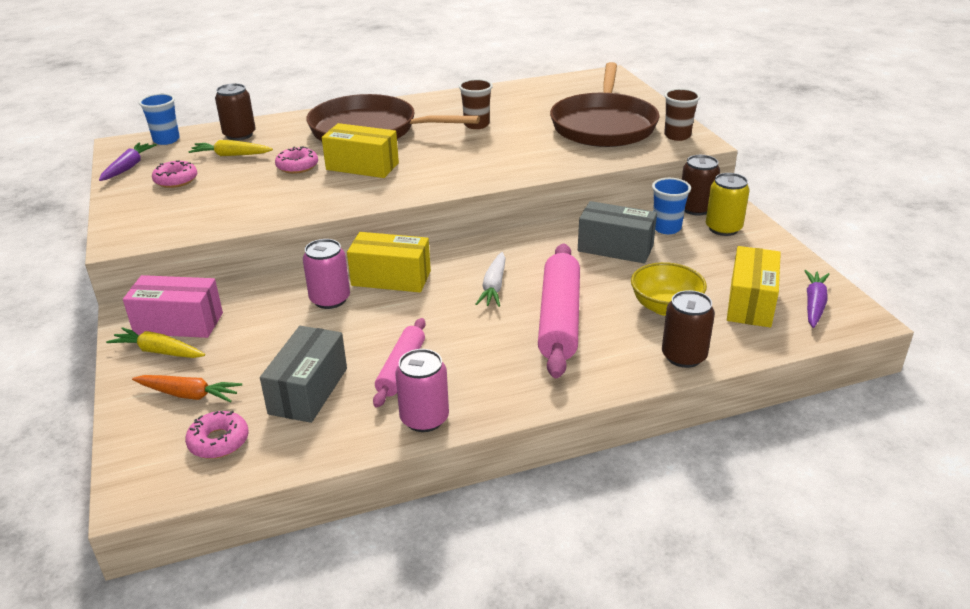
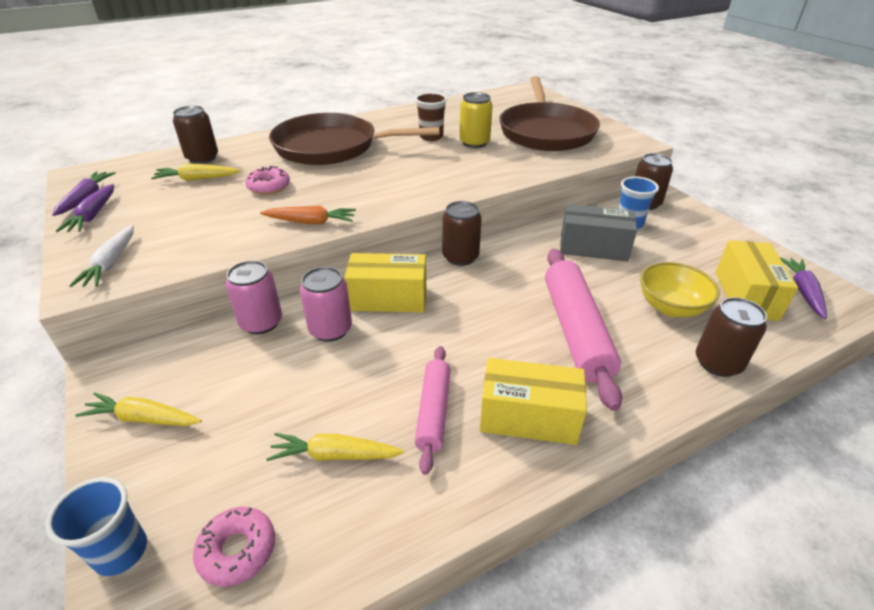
camera: 10 degrees left, 5 degrees up
(133, 183) = (93, 215): none -> purple carrot
(166, 140) = (126, 167): blue cup -> blue cup (121, 552)
(176, 180) = (141, 209): pink donut -> none
(179, 323) = (164, 376): pink box -> none
(189, 394) = (188, 479): orange carrot -> orange carrot (311, 222)
(308, 391) = (334, 455): grey box -> yellow carrot
(362, 166) = (335, 183): yellow box -> yellow box (528, 417)
(424, 418) = (482, 480): pink can -> pink can (261, 322)
(474, 247) = (460, 257): none -> brown can
(494, 286) = (495, 299): white carrot -> white carrot (111, 263)
(677, 136) = (615, 138): brown cup -> none
(723, 228) = (678, 221): yellow can -> yellow can (474, 142)

